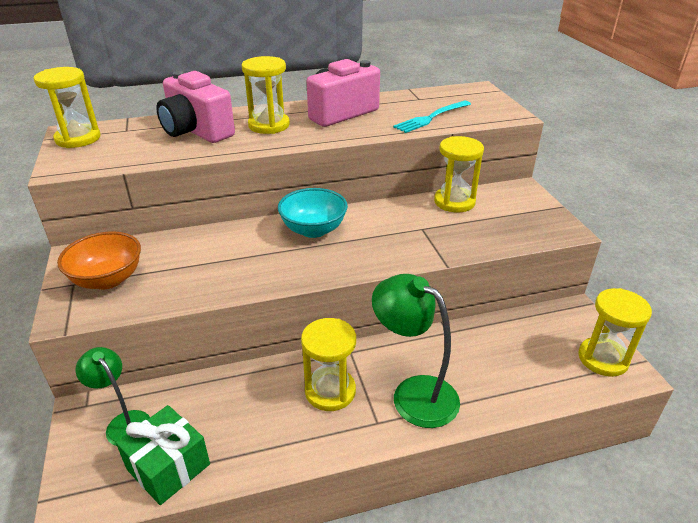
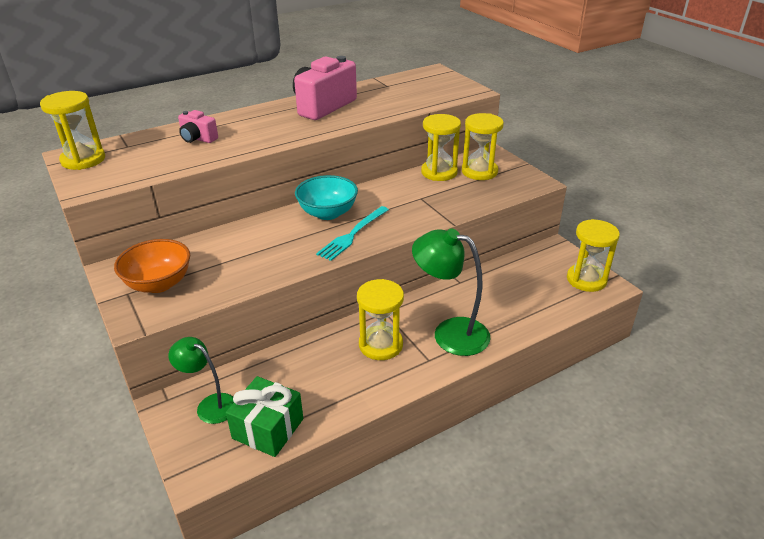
camera: 15 degrees left, 0 degrees up
(196, 131) = (198, 139): pink camera -> pink camera, size x0.51
(269, 125) = (264, 125): yellow hourglass -> yellow hourglass (479, 171)
(431, 118) = (405, 101): turquoise fork -> turquoise fork (352, 235)

